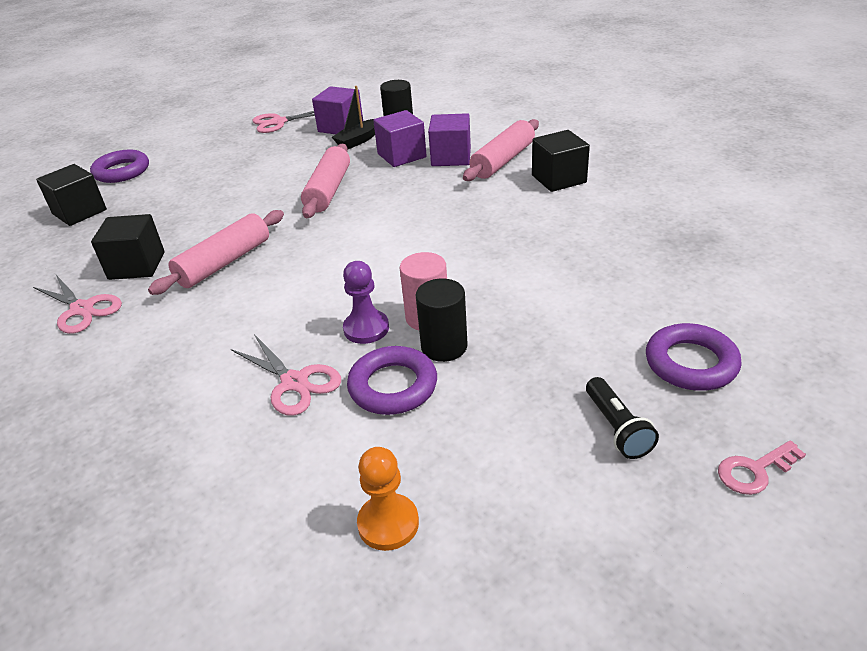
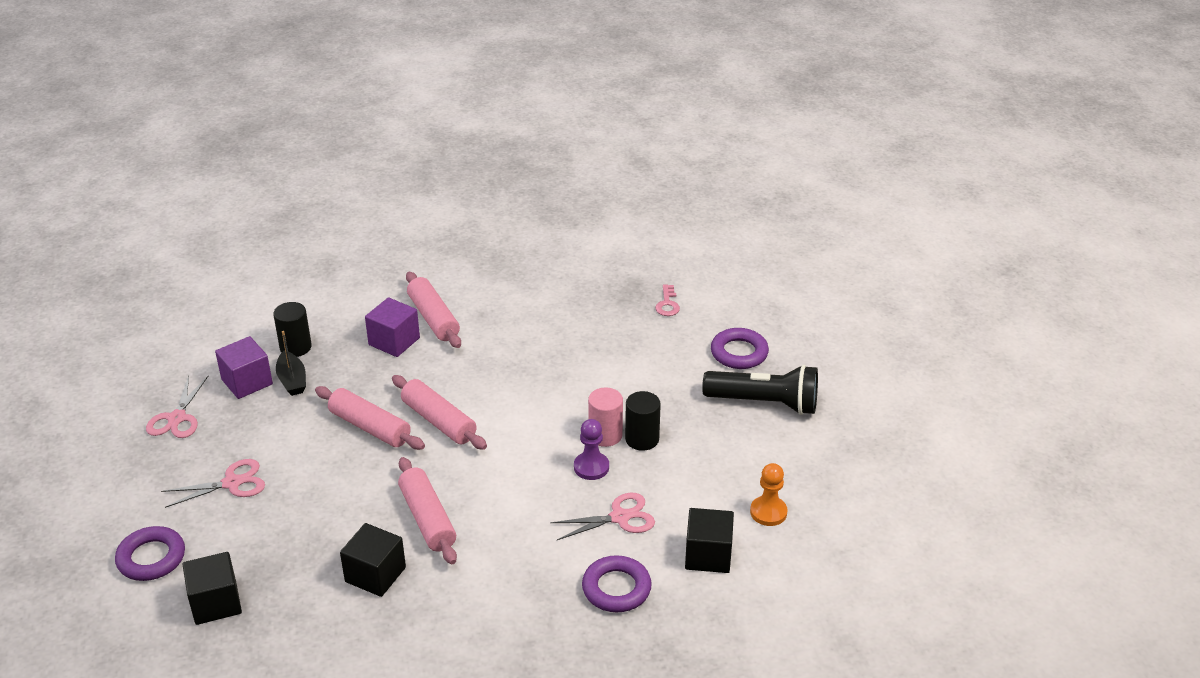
camera: 65 degrees left, 0 degrees up
(82, 309) = (415, 619): pink scissors -> pink scissors (232, 483)
(364, 216) = (438, 421): none -> pink rolling pin
(393, 386) = (661, 474): purple ring -> purple ring (616, 588)
(401, 155) = (356, 366): purple cube -> none
(558, 179) = (494, 305): black cube -> black cube (708, 555)
(617, 428) = (765, 403): black flashlight -> black flashlight, size x1.92
(754, 471) = (825, 374): pink key -> pink key (667, 304)

